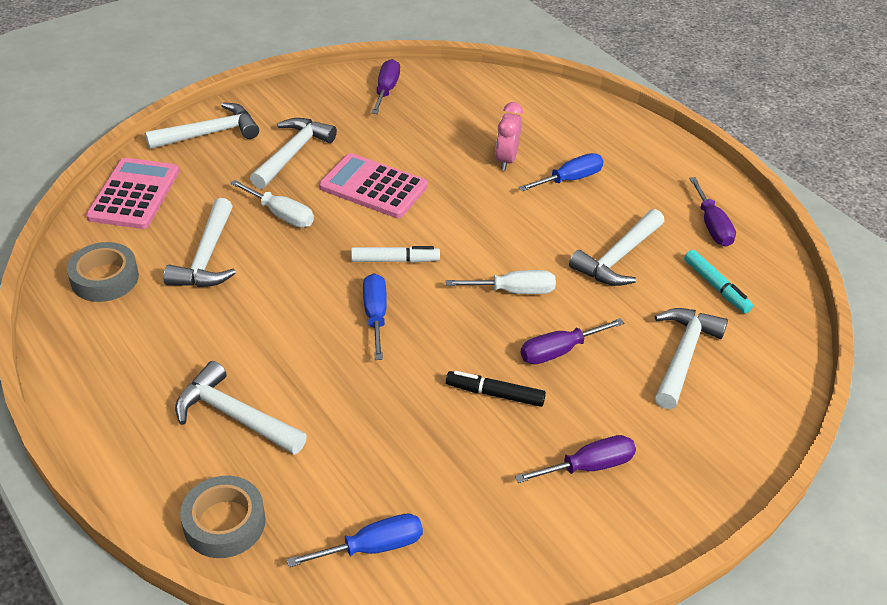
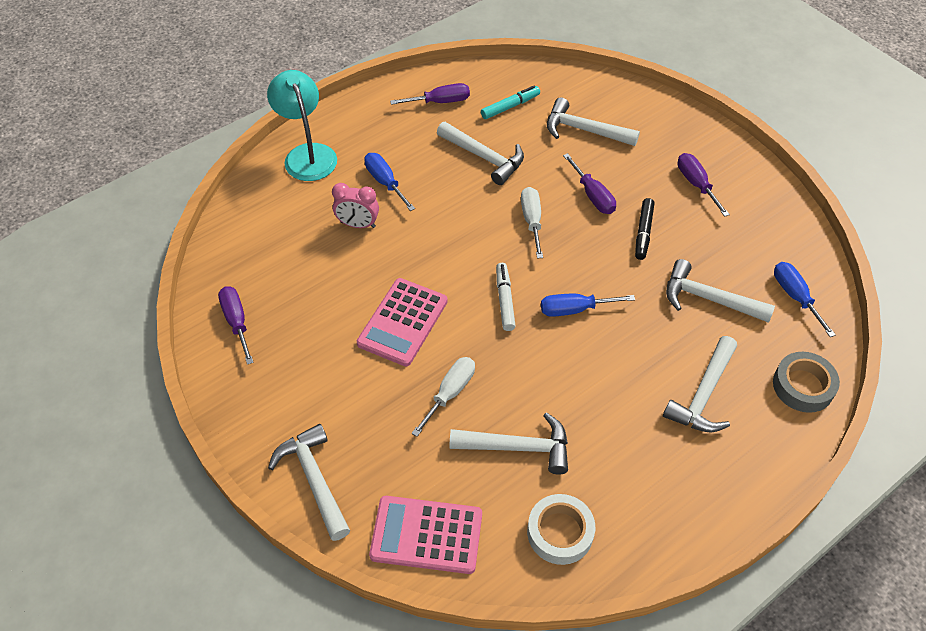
camera: 90 degrees left, 10 degrees up
(105, 278) = (560, 532): grey tape -> white tape
(292, 153) = (351, 395): white hammer -> white hammer (708, 299)
(386, 90) = (237, 322): purple screwdriver -> purple screwdriver turned 60 degrees clockwise
(607, 127) = (307, 154): none -> turquoise lamp

